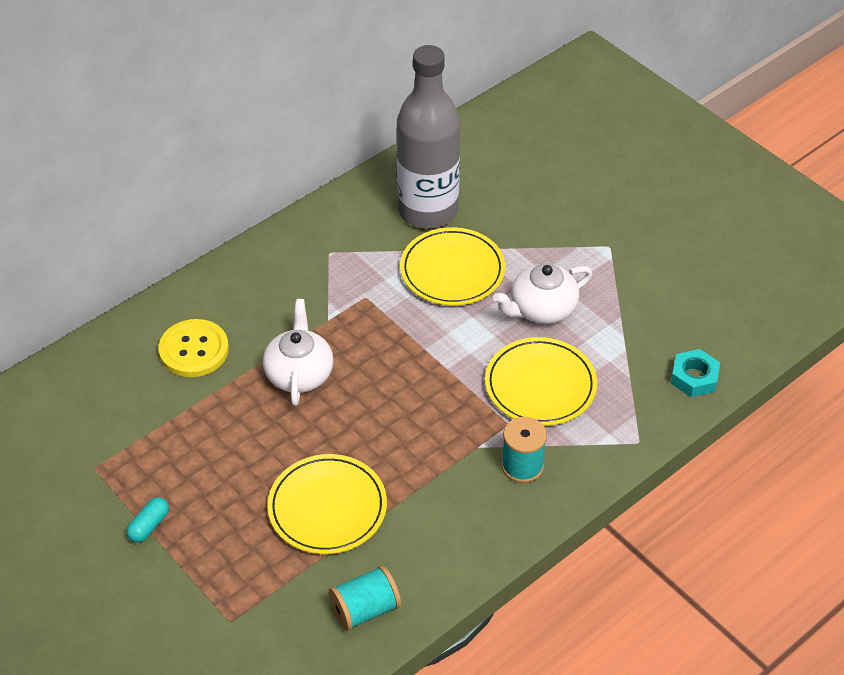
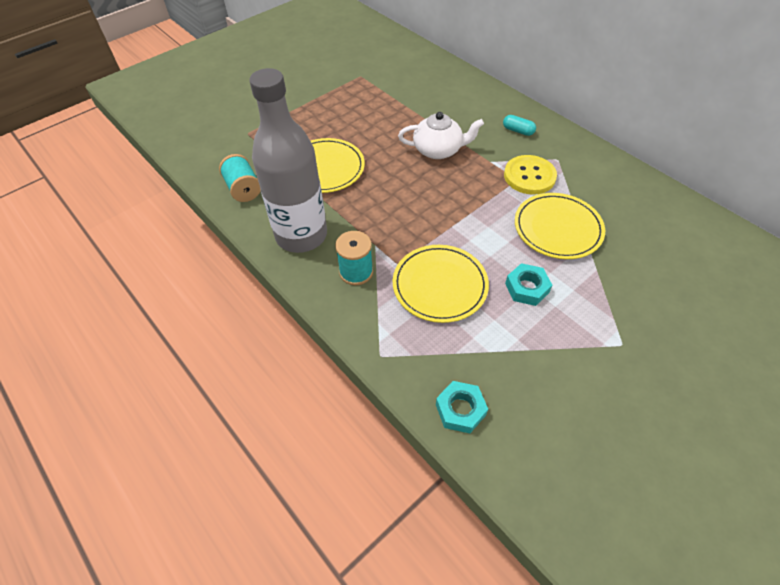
camera: 90 degrees right, 5 degrees up
(149, 526) = (318, 98): turquoise capsule -> turquoise capsule (518, 131)
(194, 350) = (453, 104): yellow button -> yellow button (529, 176)
(428, 211) = (622, 212): grey bottle -> grey bottle (301, 235)
(541, 309) = (527, 288): white teapot -> turquoise nut

